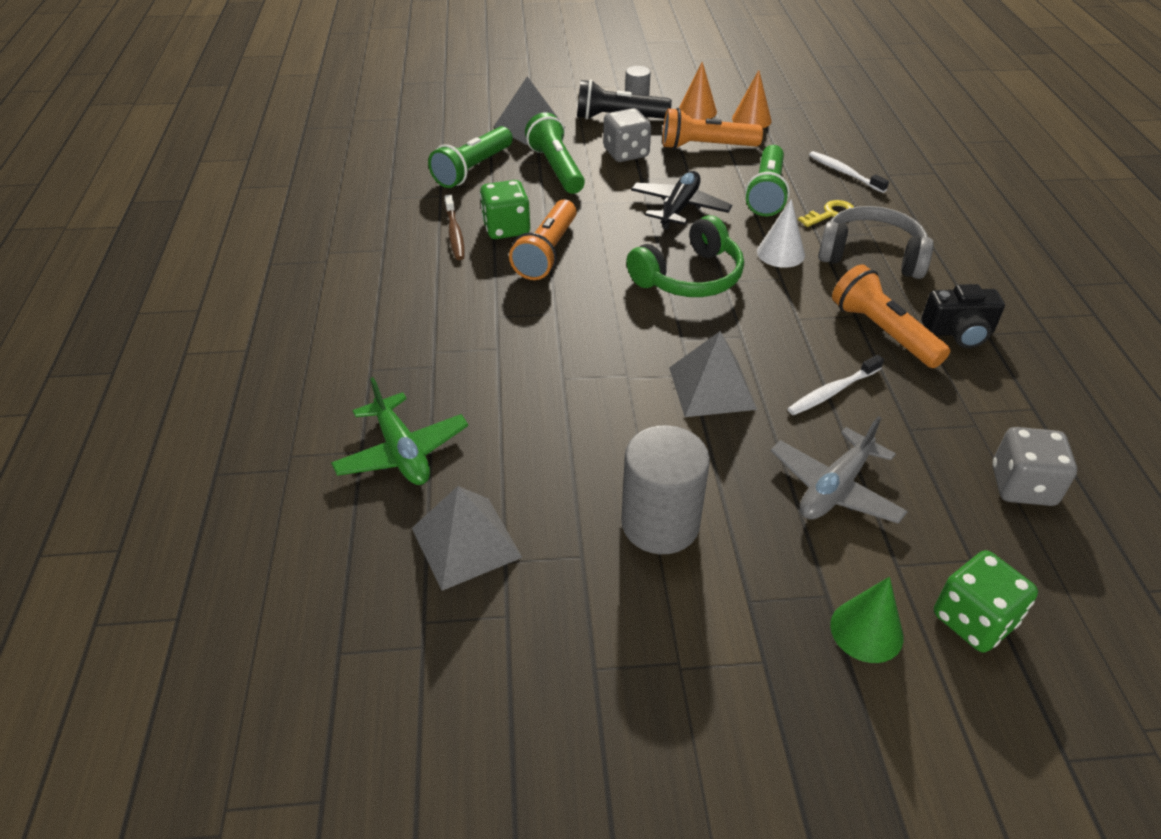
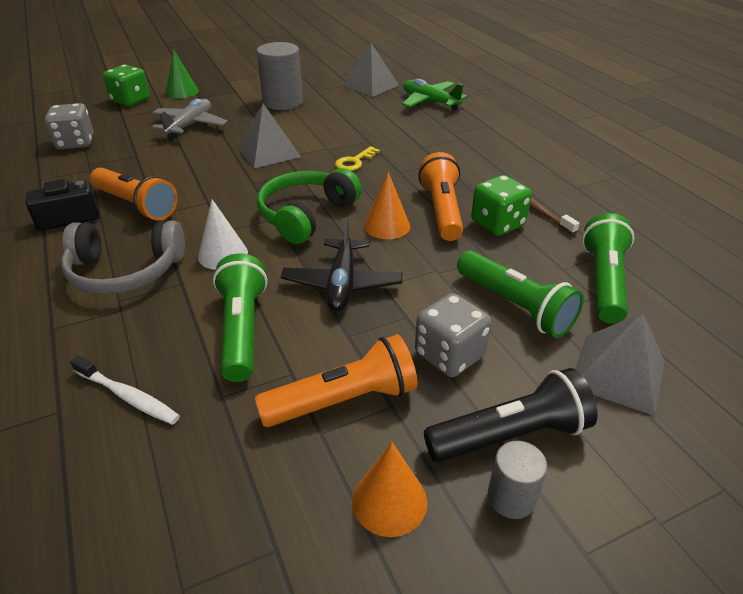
camera: 160 degrees right, 5 degrees down
(751, 119) = (282, 503): orange cone -> orange cone (387, 226)
(830, 214) = (161, 315): yellow key -> yellow key (354, 162)
(832, 391) = (185, 164): white toothbrush -> none

